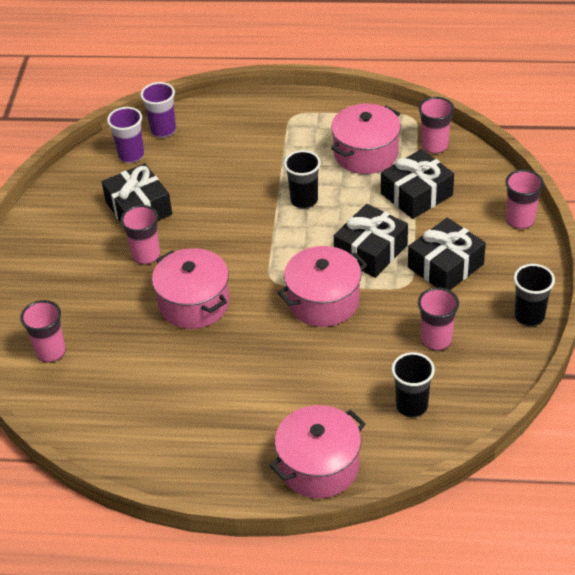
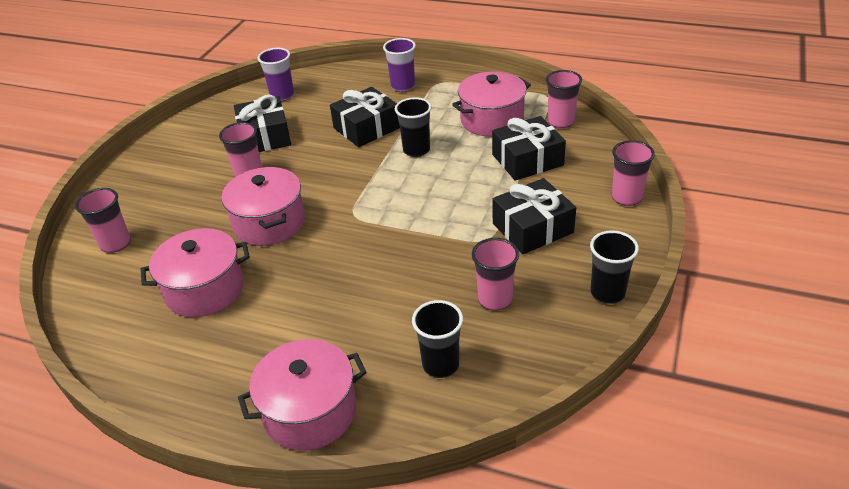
camera: 15 degrees right, 5 degrees down
(163, 130) = (319, 81): purple cup -> purple cup (403, 86)
(323, 301) = (394, 241): pink pot -> pink pot (204, 289)
(370, 251) = (461, 203): black gift -> black gift (366, 128)

